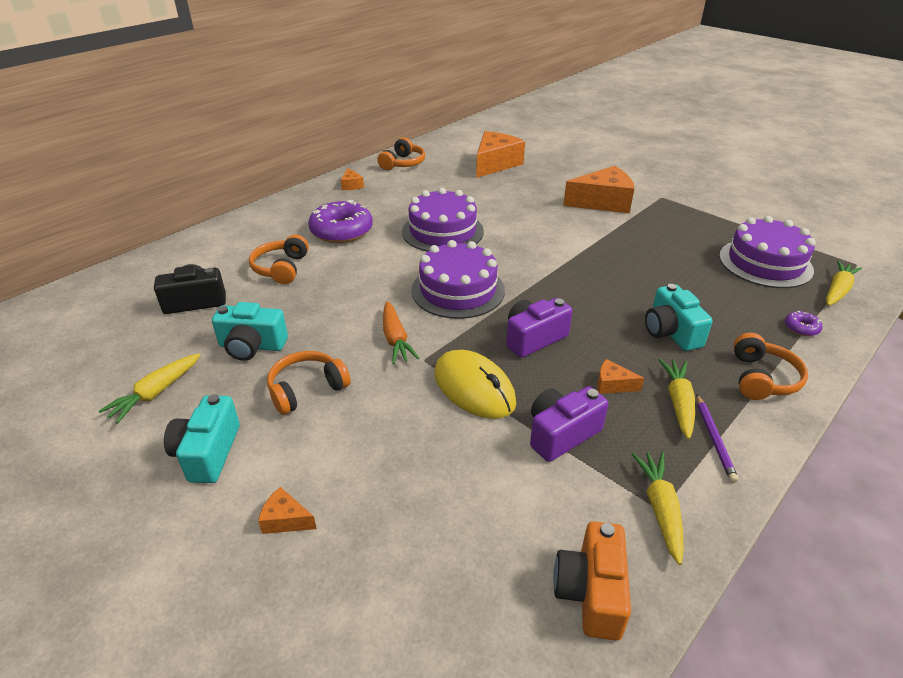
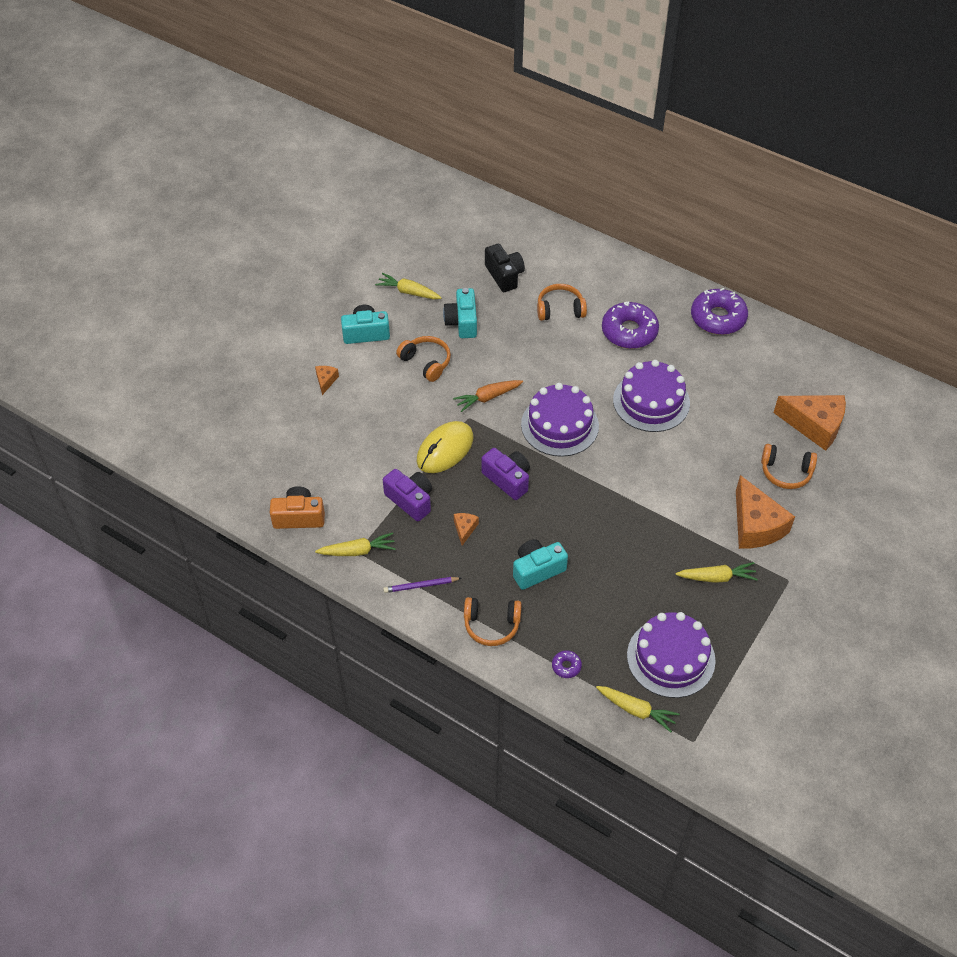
camera: 80 degrees right, 15 degrees up
(351, 185) = (718, 318): orange cheese -> purple donut
(403, 163) = (783, 347): orange headphones -> orange headphones (786, 472)
(678, 402) = (454, 568): yellow carrot -> yellow carrot (717, 577)

